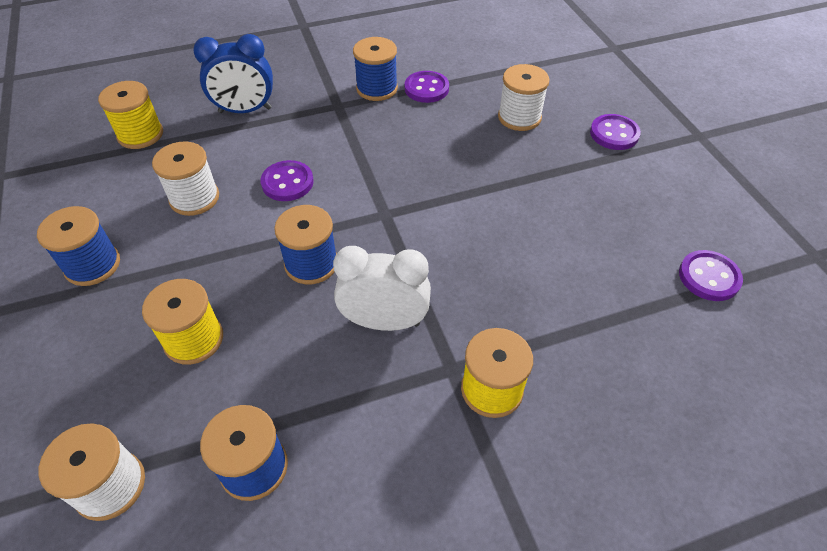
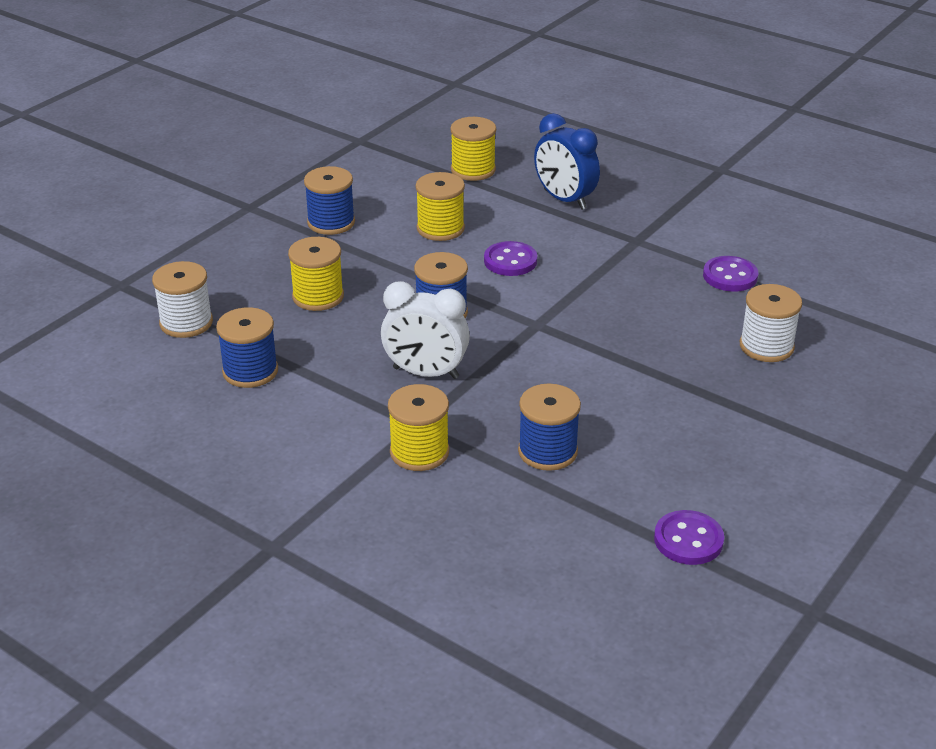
camera: 55 degrees right, 15 degrees down
(194, 198) = (440, 228): white spool -> yellow spool
(377, 88) = (689, 249): blue spool -> blue spool (547, 451)
(384, 322) = (425, 373): white clock -> white clock turned 135 degrees clockwise
(614, 134) = (826, 415): purple button -> none

